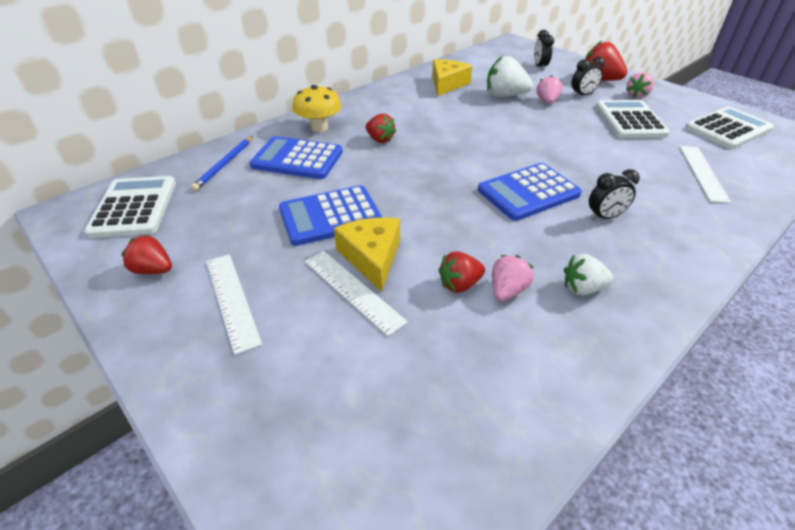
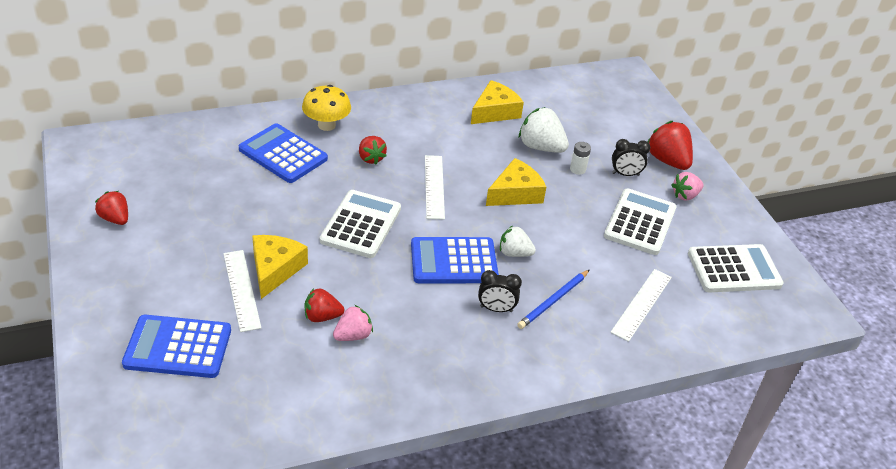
camera: 20 degrees right, 0 degrees up
(134, 207) = (128, 157): white calculator -> white calculator (361, 225)
(224, 164) = (220, 139): blue pencil -> blue pencil (553, 301)
(231, 300) = (154, 263): white ruler -> white ruler (434, 186)
(330, 216) = (270, 221): blue calculator -> blue calculator (178, 347)
(520, 129) = (515, 193): none -> yellow cheese
(539, 67) = (620, 120): black clock -> none
(547, 101) = (577, 169): pink strawberry -> white battery
(582, 288) = (412, 357): white strawberry -> white strawberry (514, 253)

